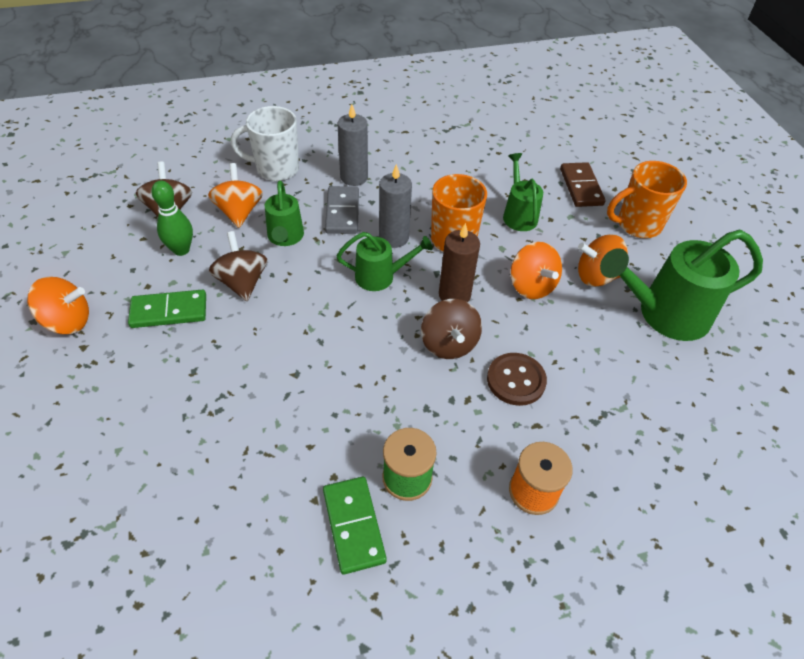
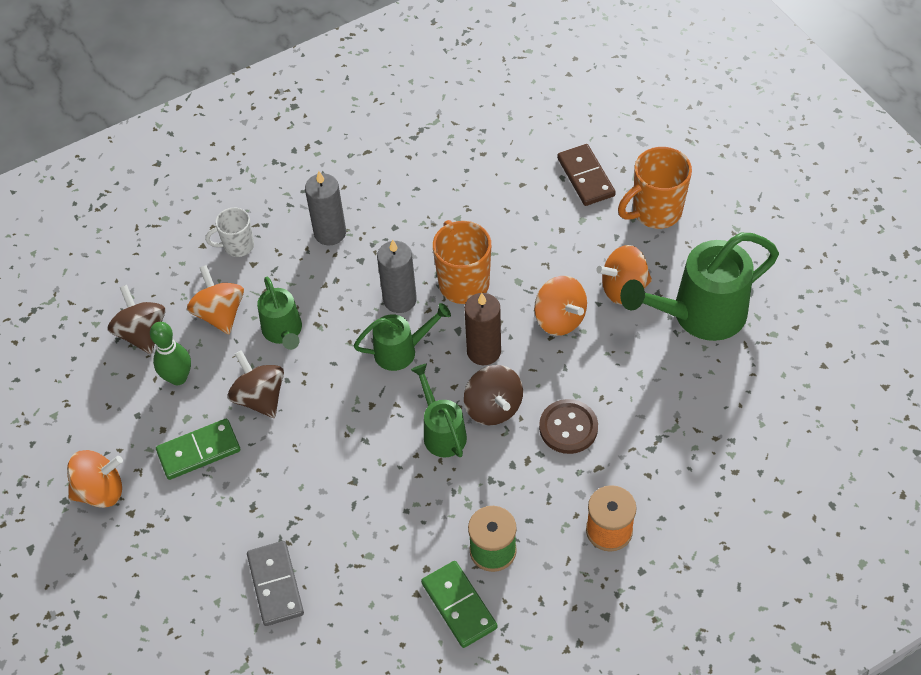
camera: 10 degrees left, 5 degrees up
(276, 169) = (237, 246): white mug -> white mug, size x0.61
(342, 212) = (334, 283): grey domino -> grey domino (275, 584)
(518, 214) = (526, 233): green watering can -> green watering can (442, 432)

